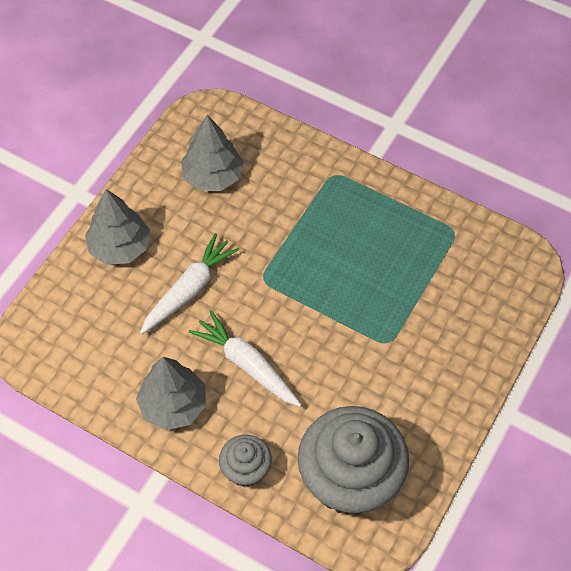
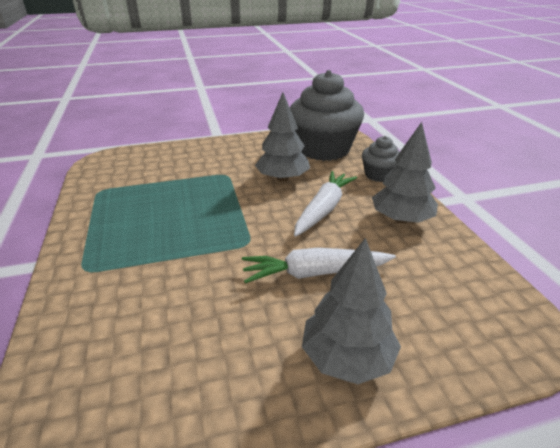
camera: 135 degrees left, 25 degrees down
(213, 176) = (166, 354): grey tree -> grey tree (282, 178)
(247, 365) = (323, 209): white carrot -> white carrot turned 150 degrees counterclockwise

